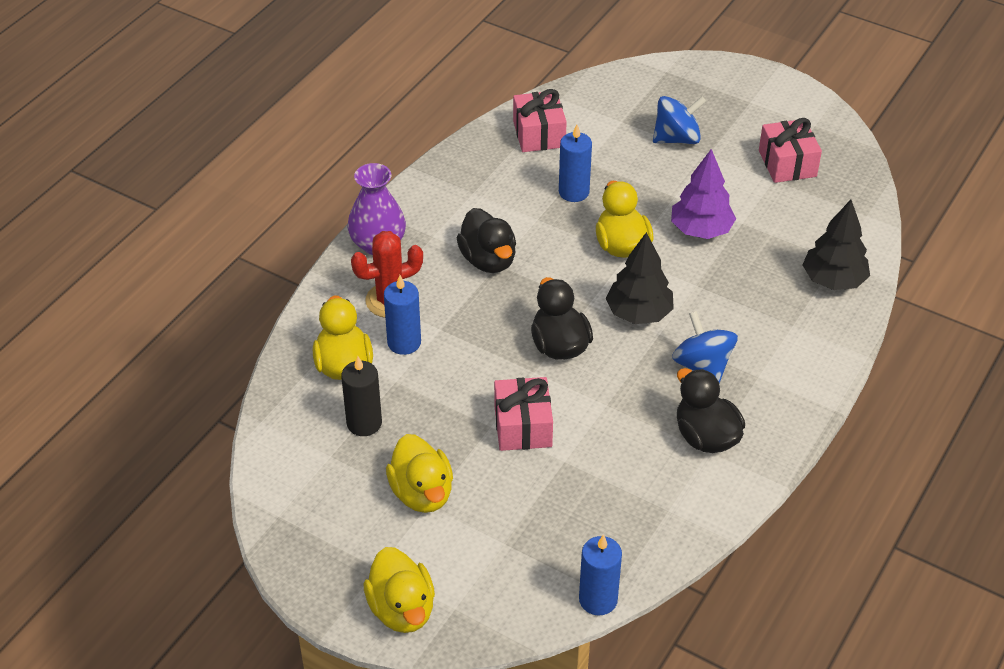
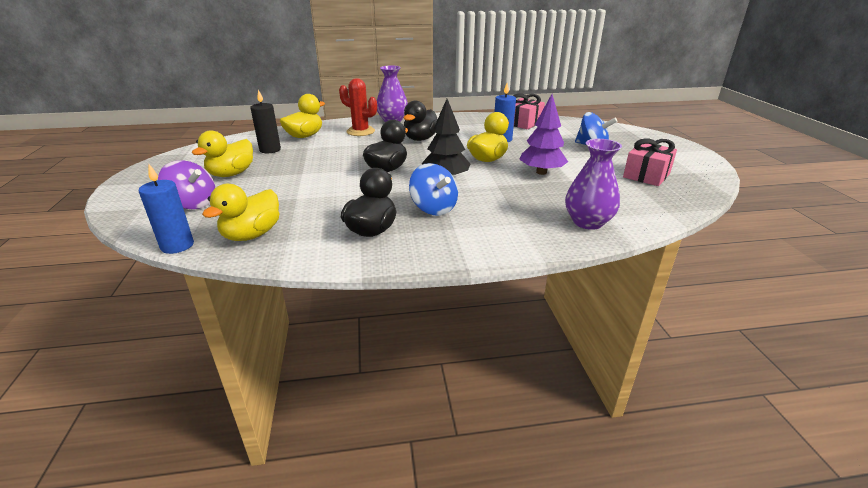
camera: 50 degrees right, 15 degrees down
(402, 609) = (133, 196): yellow duck -> yellow duck (252, 235)
(404, 343) = (336, 141): blue candle -> none
(489, 557) = (193, 203): none -> purple spinning top
(523, 426) = (311, 180): pink gift -> none
(702, 366) = (433, 208): blue spinning top -> blue spinning top turned 120 degrees clockwise
(833, 280) = (587, 222): black tree -> purple vase

